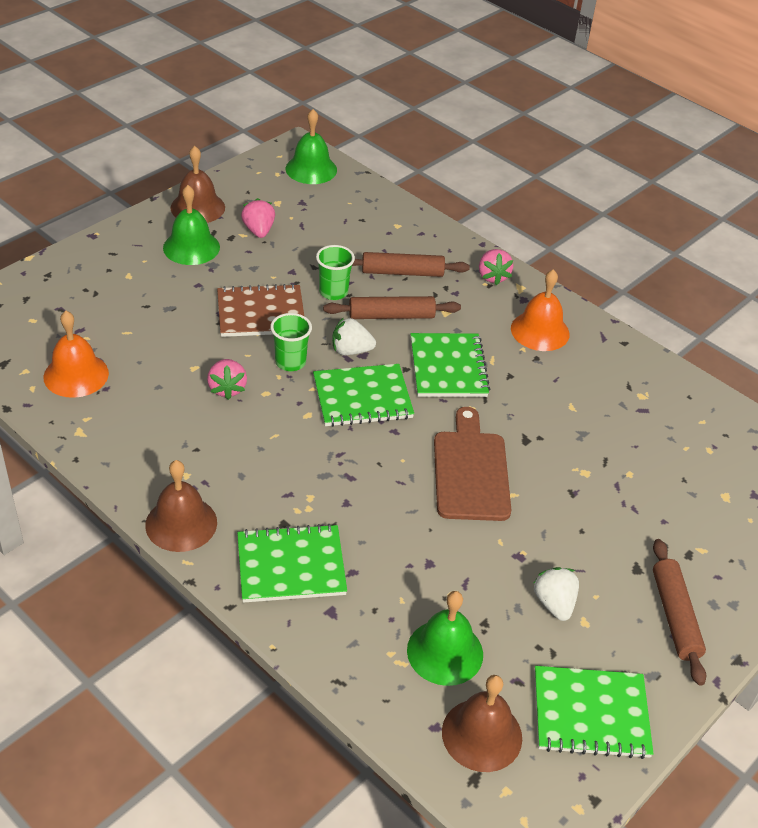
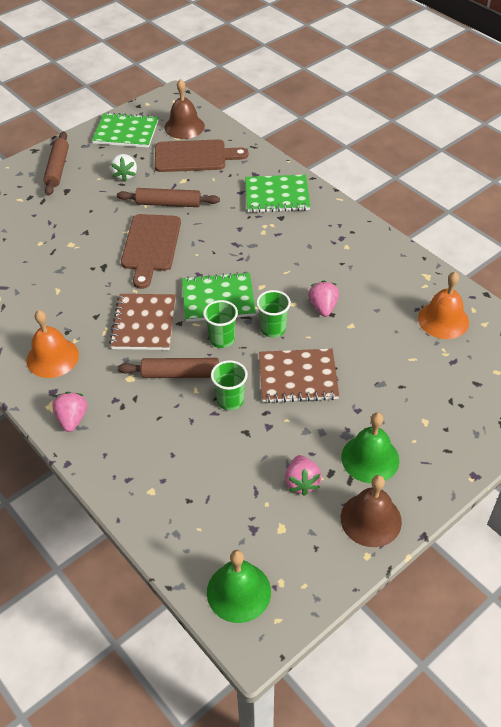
camera: 170 degrees left, 5 degrees up
(181, 523) = (346, 218): brown bell -> none
(351, 350) = (222, 339): white strawberry -> green cup
(402, 272) = (160, 424): brown rolling pin -> brown rolling pin (168, 204)
(445, 652) = (194, 156): green bell -> brown cutting board
(448, 367) = (144, 323): green notebook -> brown notebook

